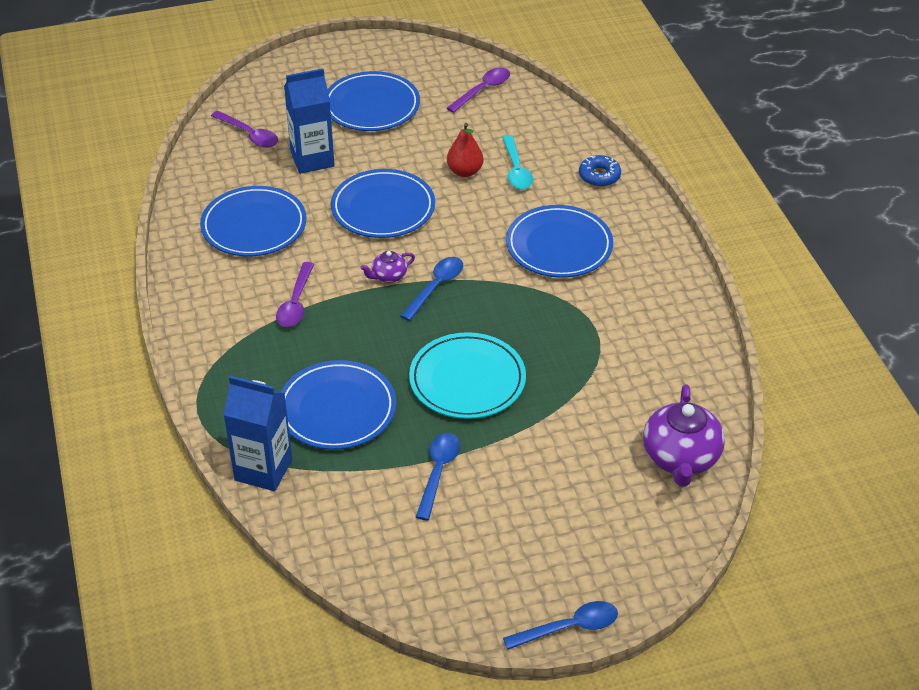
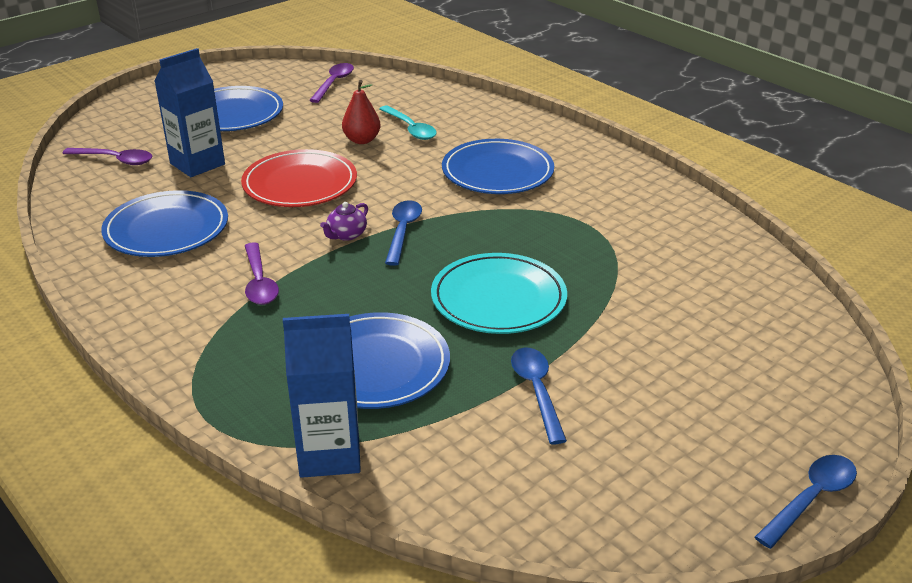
camera: 25 degrees left, 10 degrees down
(383, 208) = (300, 184): blue plate -> red plate
(599, 176) = (490, 117): blue donut -> none
(681, 458) = (765, 303): purple teapot -> none

